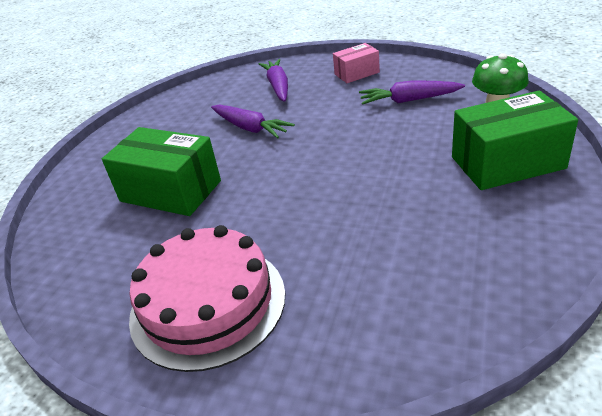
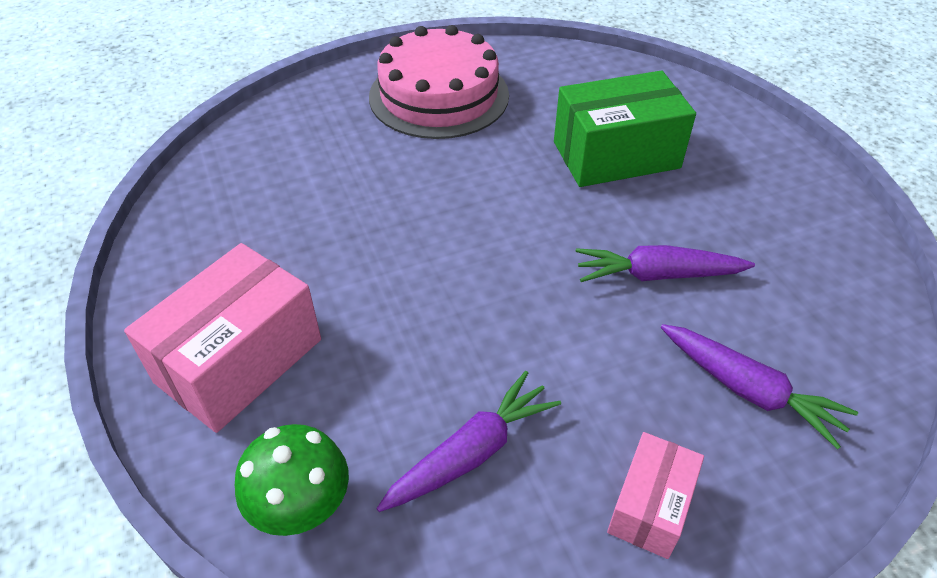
camera: 135 degrees right, 10 degrees up
(507, 163) = (239, 360): green box -> pink box

